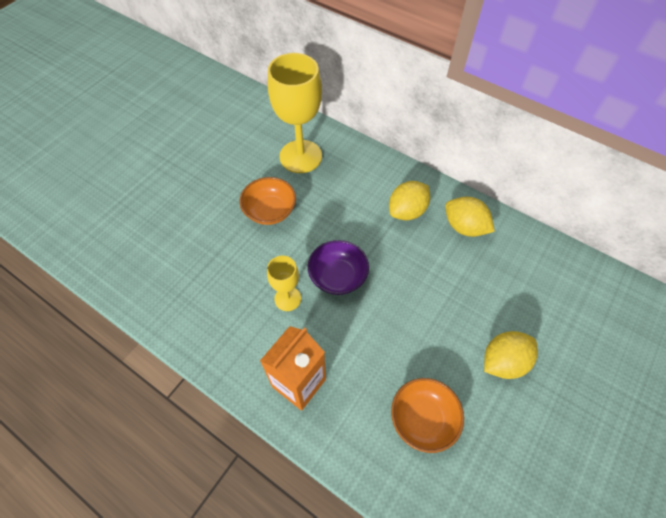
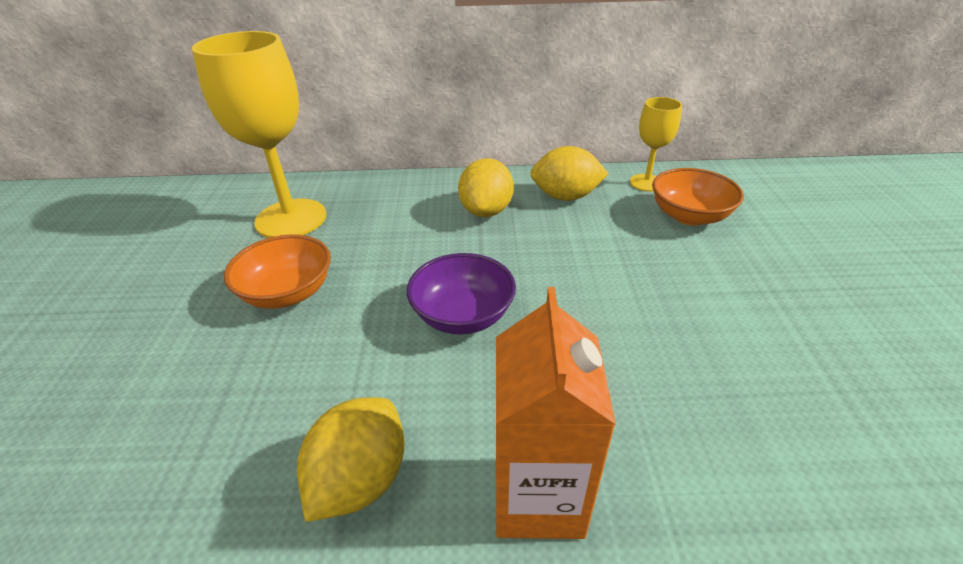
camera: 35 degrees left, 20 degrees down
(287, 298) = (409, 384): yellow goblet -> yellow goblet (646, 183)
(423, 419) = (757, 414): orange bowl -> orange bowl (689, 216)
(503, 361) = (754, 290): yellow lemon -> yellow lemon (360, 479)

